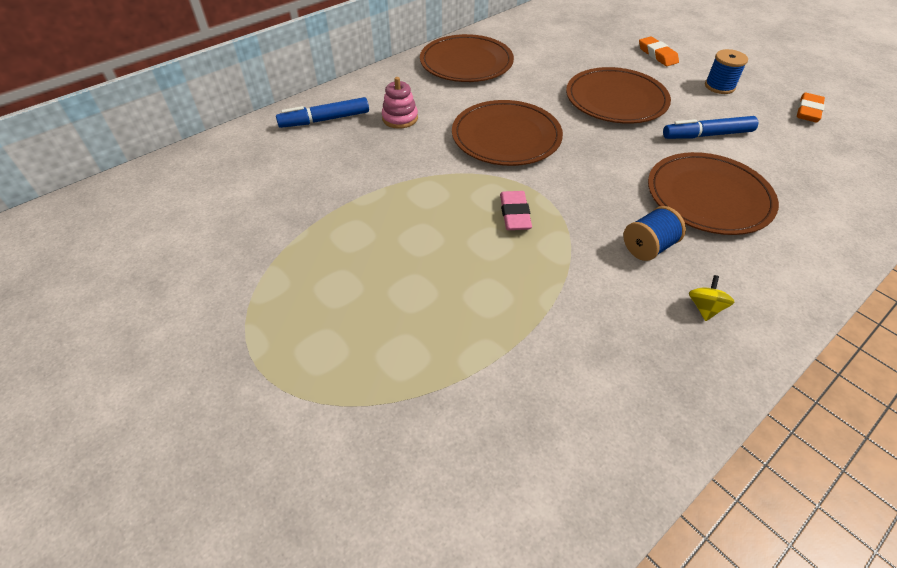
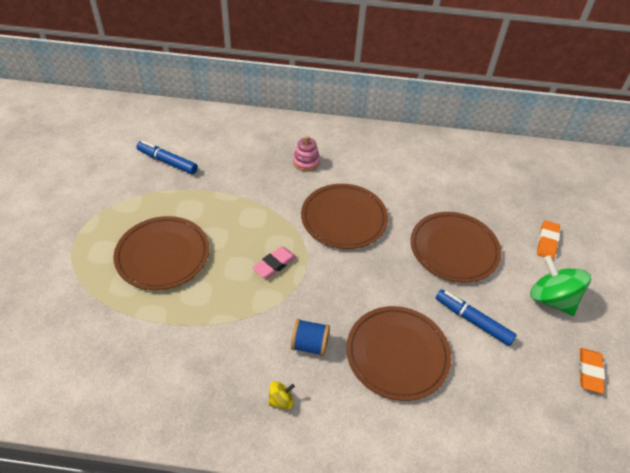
camera: 45 degrees right, 0 degrees up
(324, 120) = (268, 135): blue marker -> blue marker (167, 162)
(466, 62) = (400, 153): brown plate -> brown plate (163, 255)
(719, 86) = (551, 299): blue spool -> green spinning top
(808, 111) = (589, 372): orange eraser -> orange eraser turned 60 degrees counterclockwise

